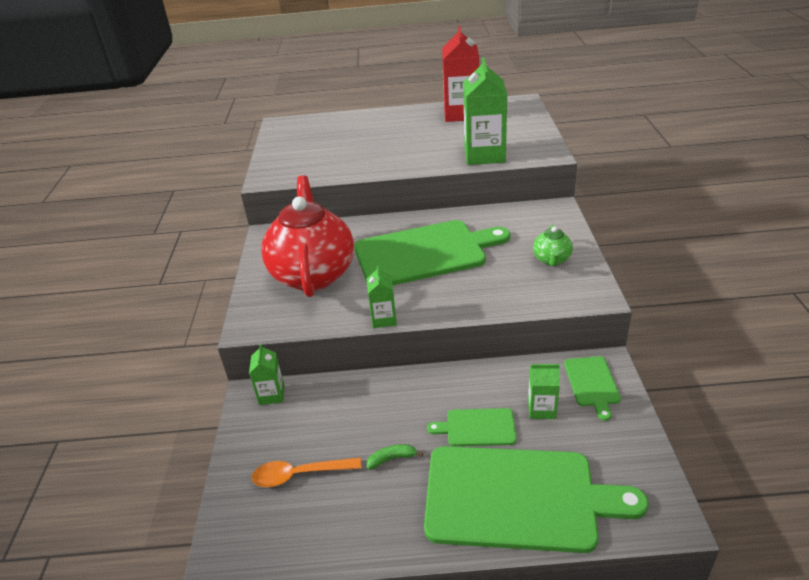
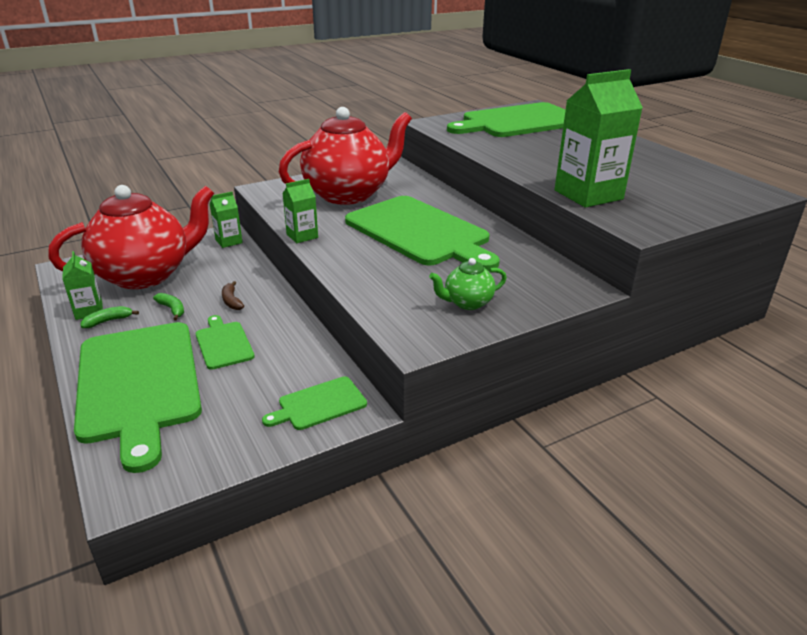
camera: 60 degrees right, 5 degrees down
(299, 475) = (146, 275): orange spoon -> red teapot
(310, 140) = (518, 121): none -> green cutting board
(384, 516) = (108, 321): none -> green banana
(403, 411) = (232, 301): none -> brown banana
(461, 114) = (672, 168): red carton -> none
(541, 409) = (264, 376): green carton -> green carton (89, 311)

